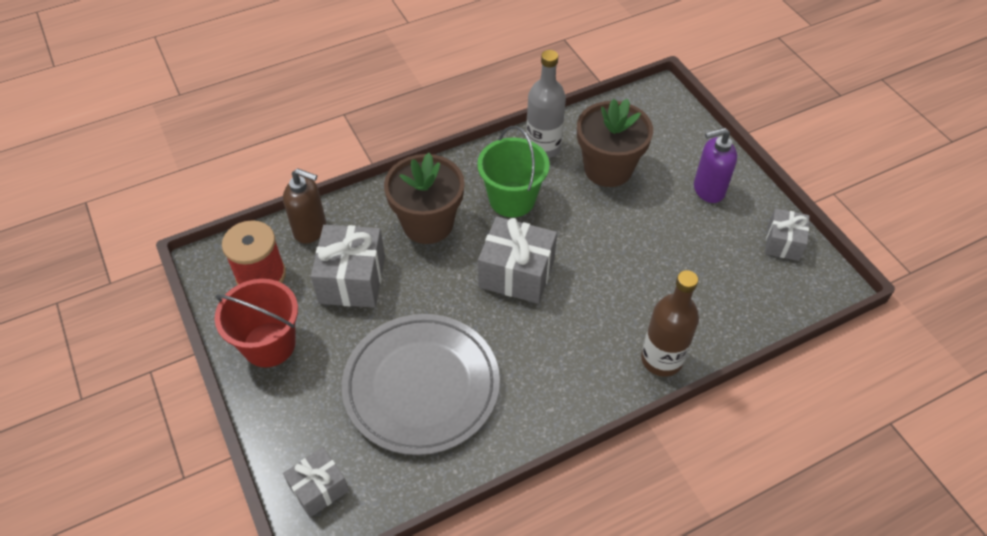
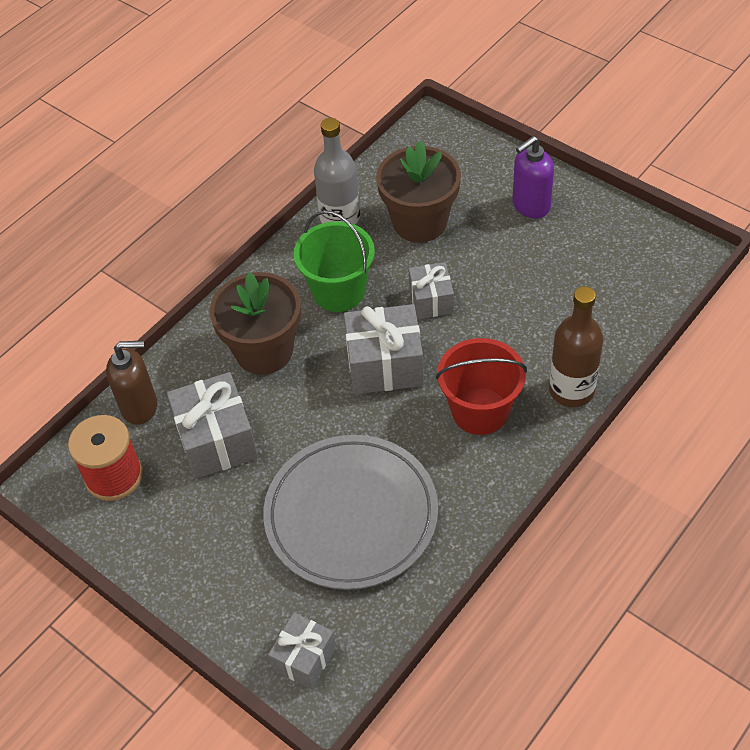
camera: 20 degrees left, 0 degrees up
(269, 344) = (166, 542): red bucket -> red bucket (480, 411)
(783, 243) = (628, 231): grey gift -> grey gift (431, 300)

